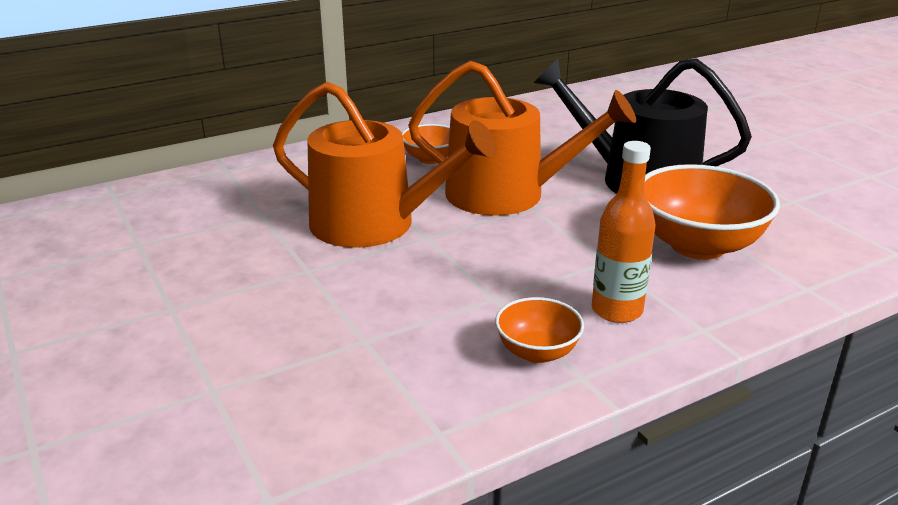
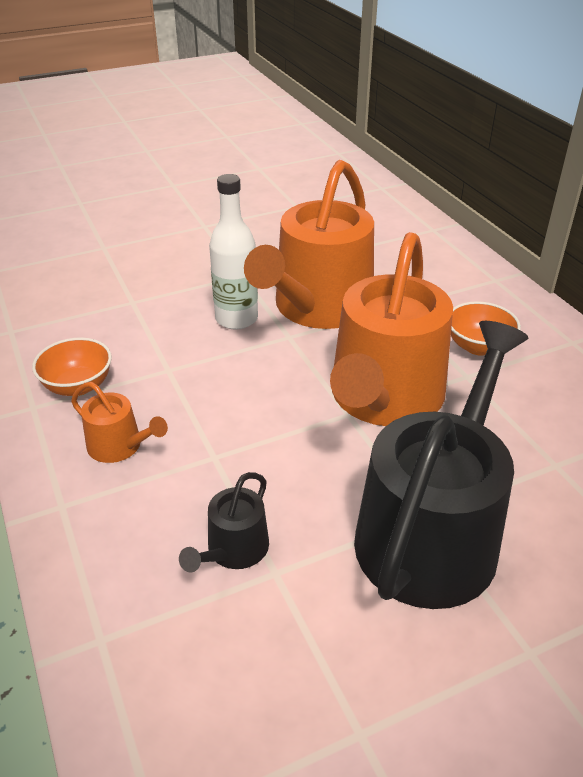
camera: 95 degrees right, 10 degrees up
(398, 267) = (236, 319): none -> white bottle
(616, 310) = (119, 446): orange bottle -> orange watering can
(697, 245) = (233, 550): orange bowl -> black watering can

